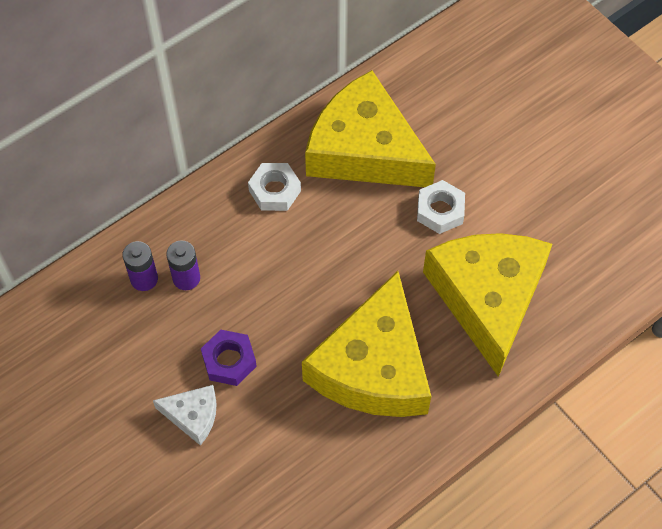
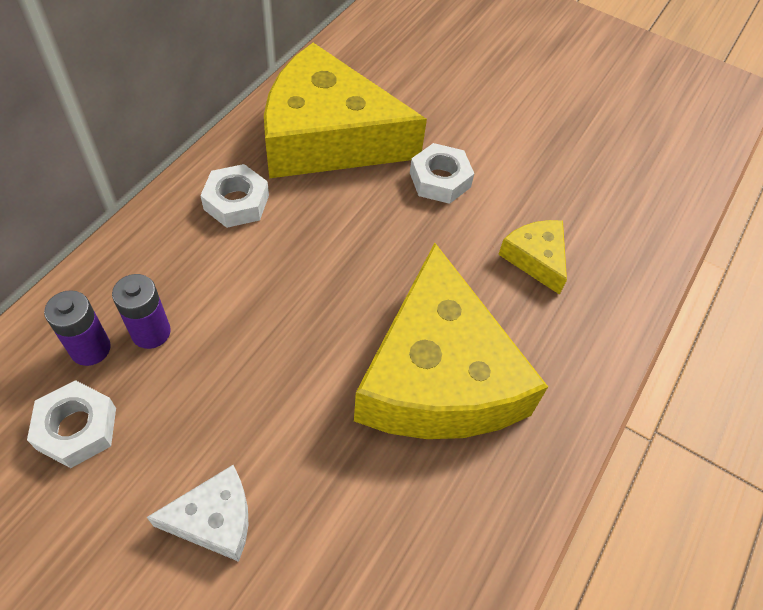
camera: 25 degrees left, 5 degrees down
(123, 332) = (77, 428): none -> white nut
(229, 361) = (243, 424): purple nut -> none
(487, 298) = (536, 258): yellow cheese -> yellow cheese, size x0.44

